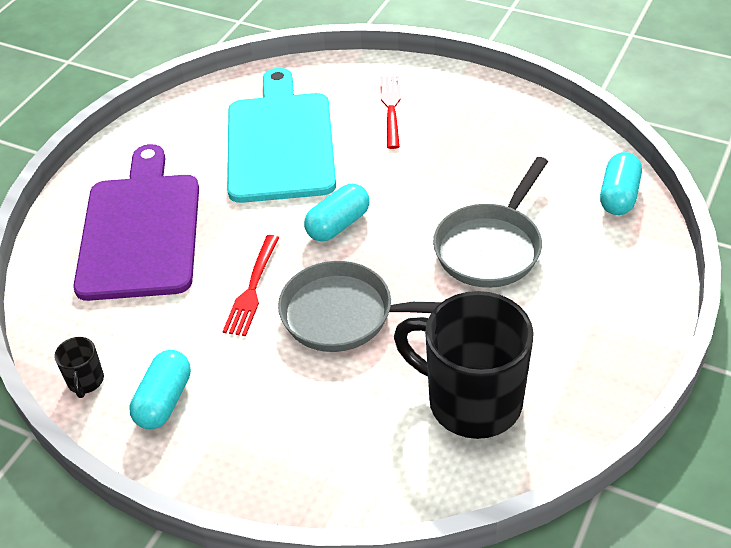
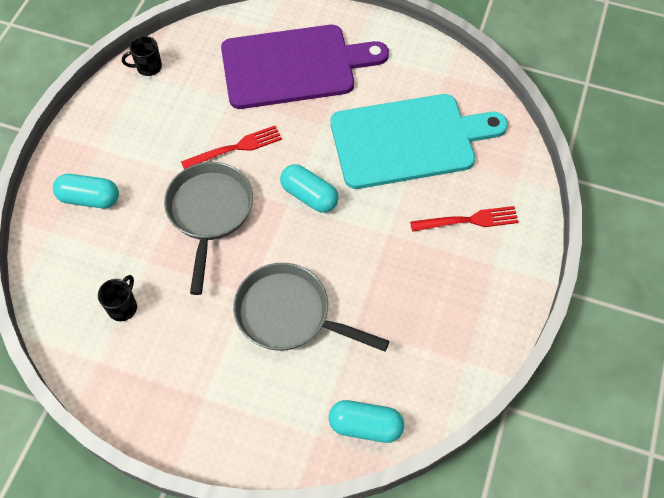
camera: 80 degrees right, 15 degrees up
(164, 401) = (130, 114): turquoise capsule -> turquoise capsule (89, 198)
(252, 289) = (235, 148): red fork -> red fork turned 150 degrees clockwise
(471, 401) = (123, 307): black mug -> black mug, size x0.41

